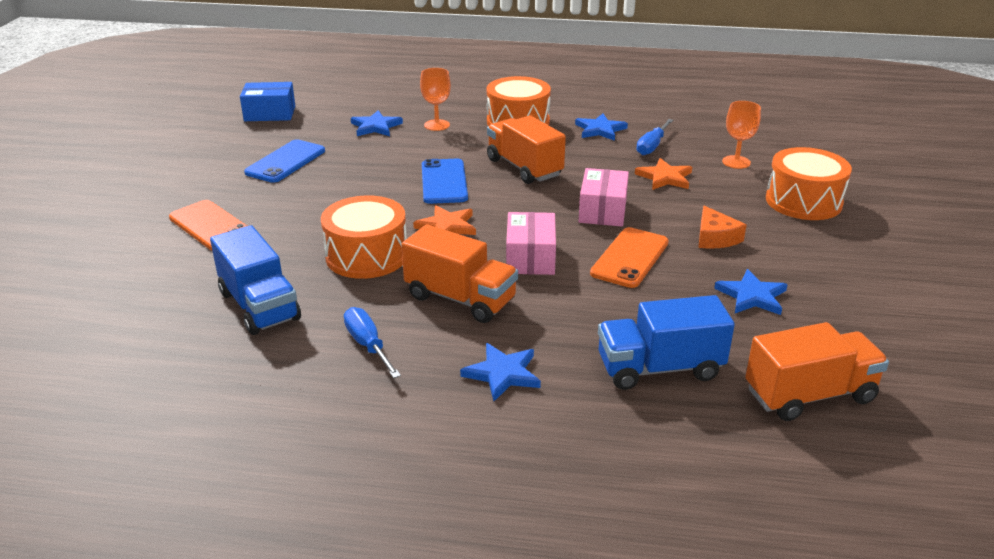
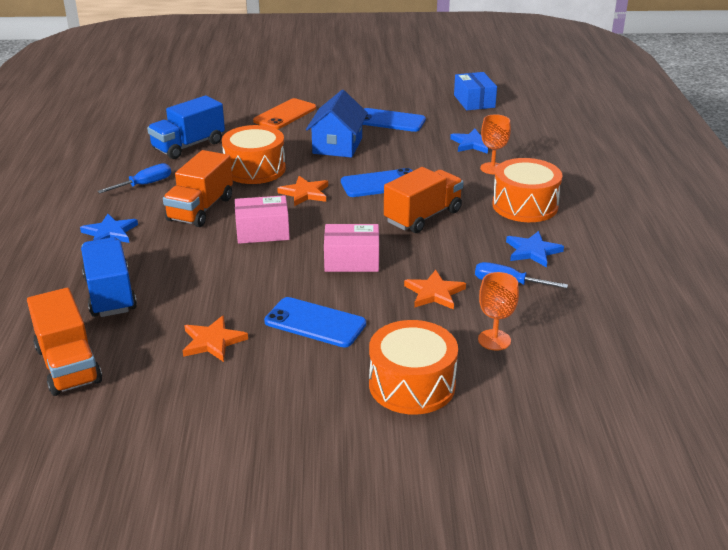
camera: 80 degrees right, 0 degrees up
(332, 198) = (337, 145): none -> blue house
(629, 258) = (269, 277): orange phone -> none
(715, 237) = (315, 323): orange cheese -> blue phone
(752, 296) = (212, 341): blue star -> orange star

